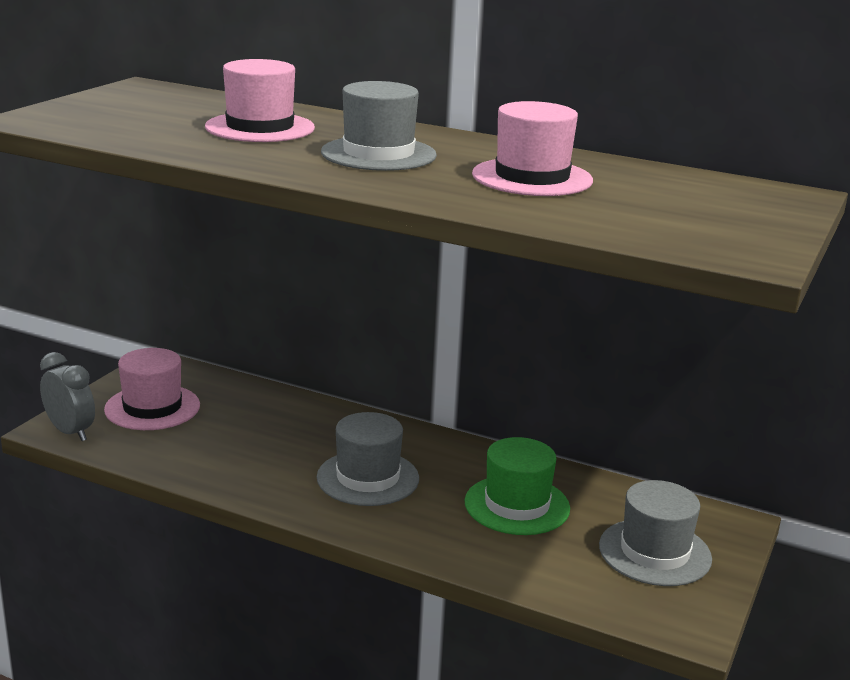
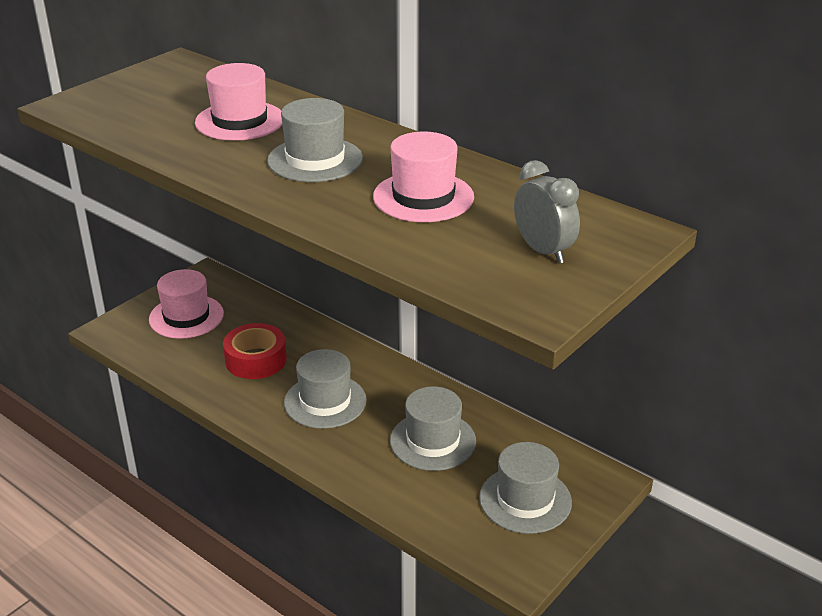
camera: 15 degrees right, 10 degrees up
(70, 432) = (118, 334): grey clock -> grey clock (543, 251)
(261, 444) = (256, 360): none -> red tape
(517, 505) = (433, 441): green hat -> grey hat

